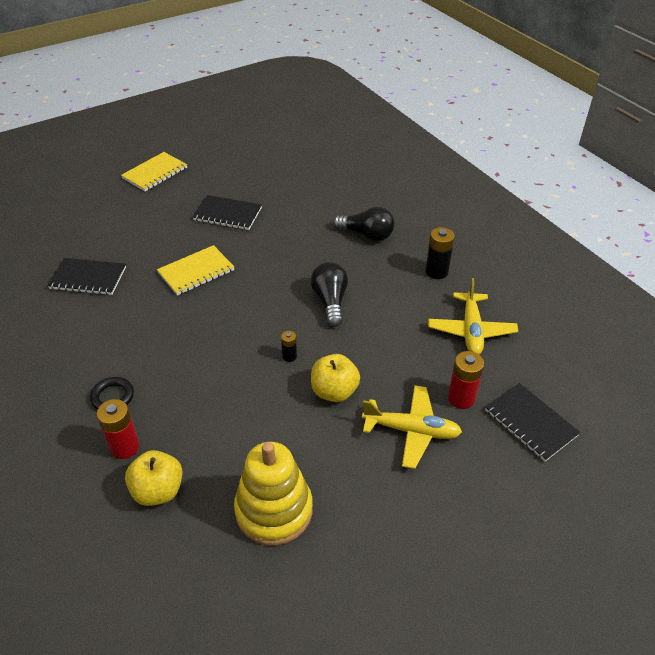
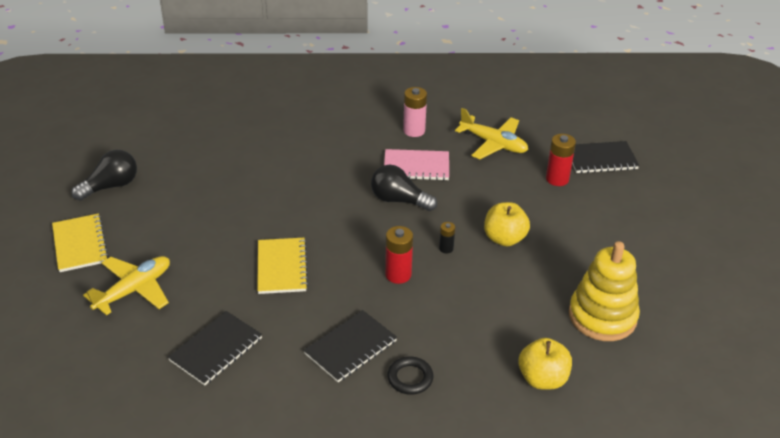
camera: 60 degrees left, 5 degrees down
(125, 447) = (479, 387): red battery -> red battery (398, 274)
(227, 214) = (213, 217): black notebook -> black notebook (350, 347)
(367, 235) = (332, 146): black light bulb -> black light bulb (111, 186)
(386, 293) = (416, 167): none -> pink notebook
(411, 431) = (571, 216): yellow plane -> yellow plane (134, 290)
(436, 271) = (414, 131): black battery -> pink battery

